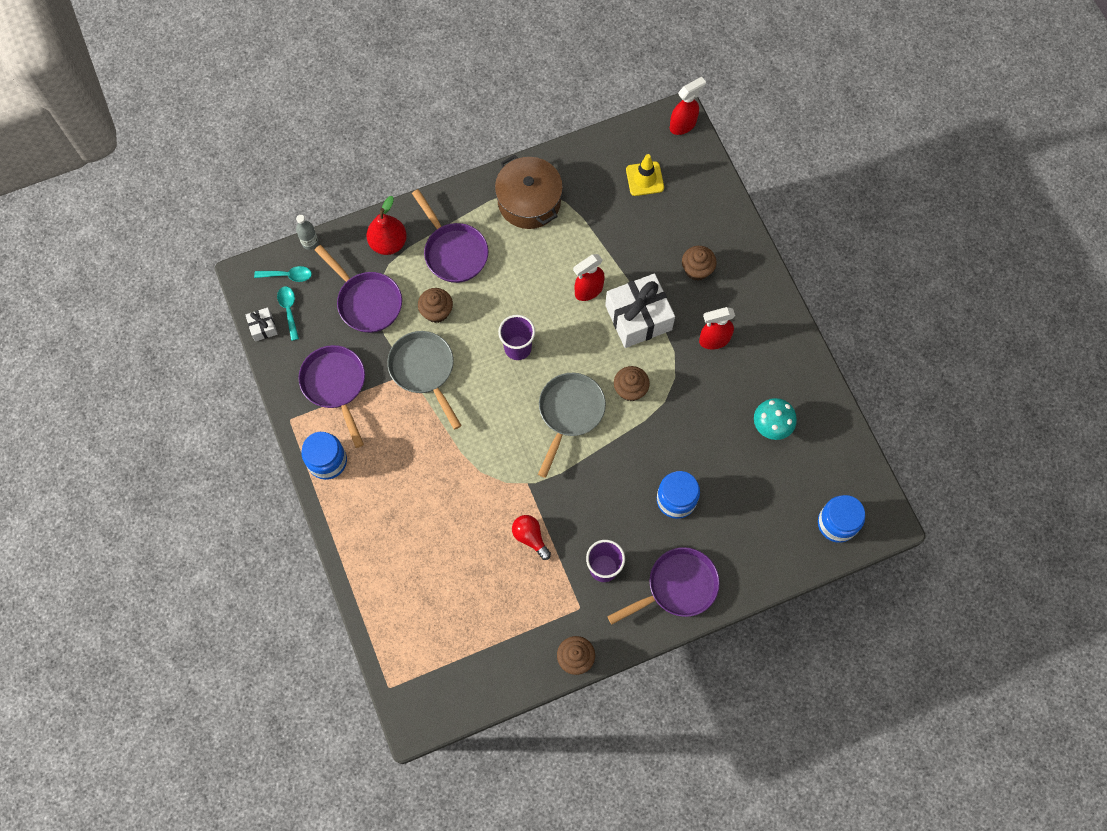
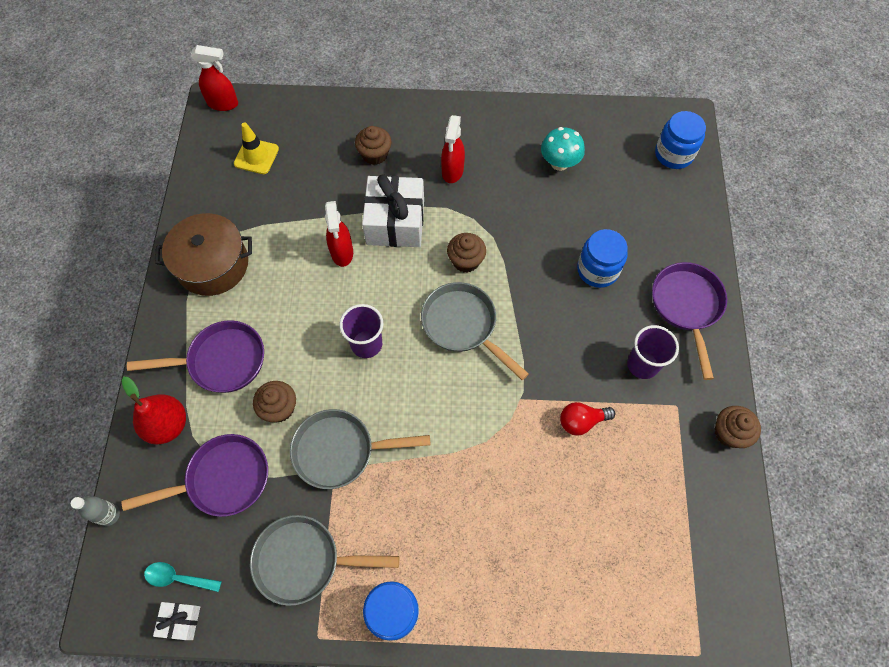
camera: 65 degrees left, 5 degrees down
(288, 275) = (133, 560): turquoise spoon -> none
(336, 385) = (304, 560): purple pan -> grey pan
(683, 125) = (223, 104): red spray bottle -> red spray bottle turned 105 degrees clockwise

